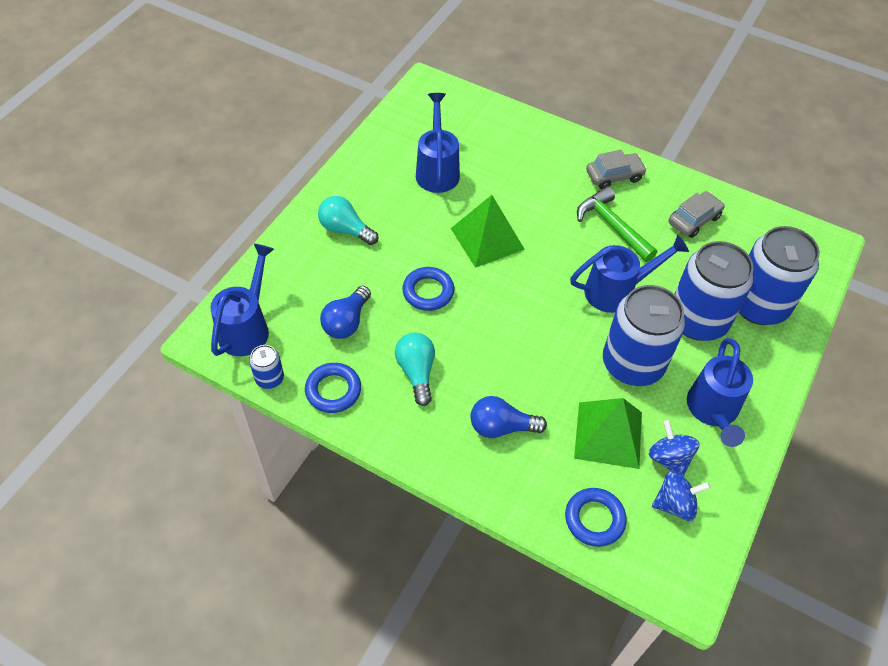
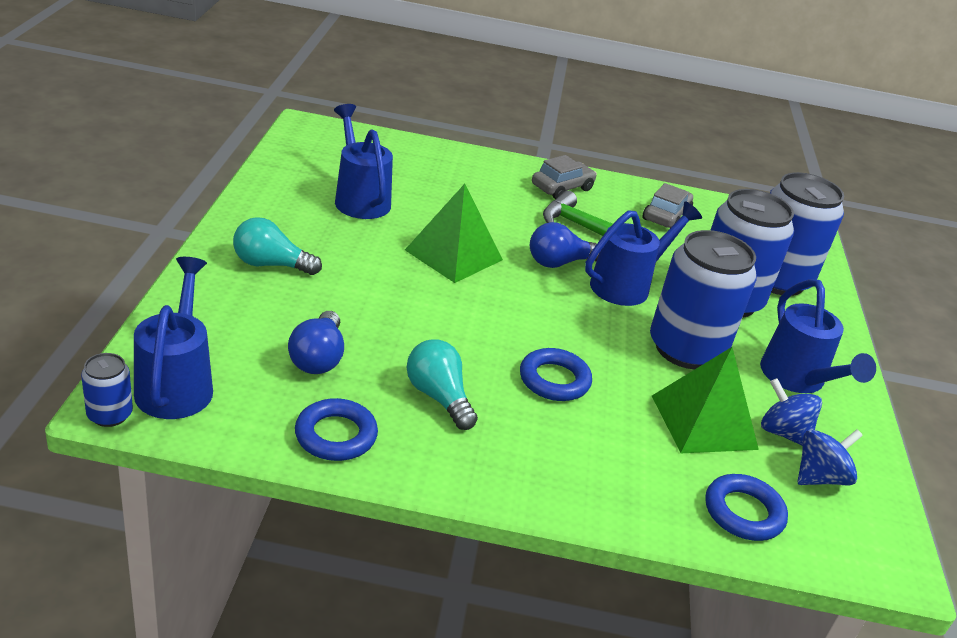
camera: 25 degrees left, 20 degrees down
(269, 378) = (236, 437): blue can -> blue can (110, 415)
(428, 292) = (409, 313): blue ring -> blue ring (554, 380)
(501, 427) = (576, 437): blue light bulb -> blue light bulb (559, 263)

